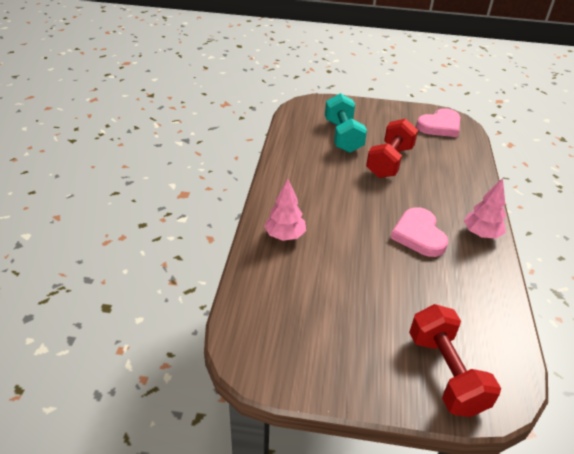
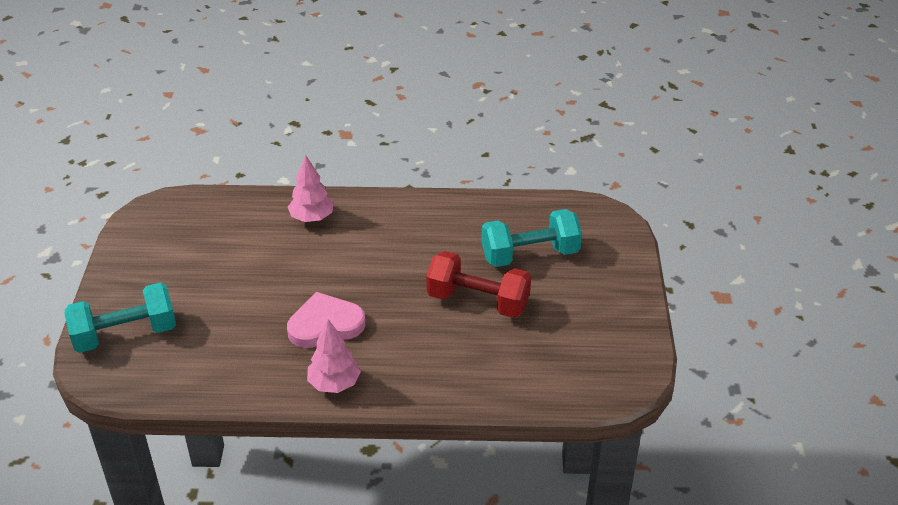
camera: 85 degrees right, 0 degrees up
(440, 126) = (599, 361): pink heart -> none
(445, 373) = (125, 334): red dumbbell -> turquoise dumbbell

